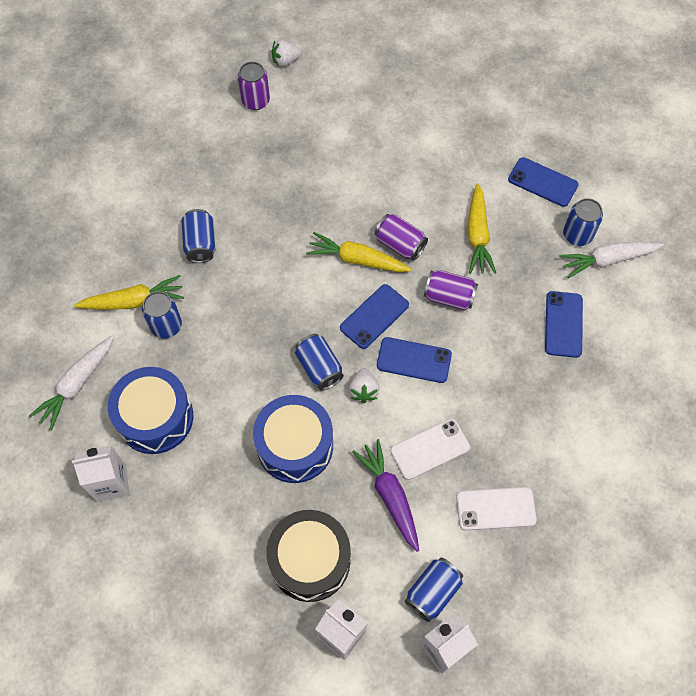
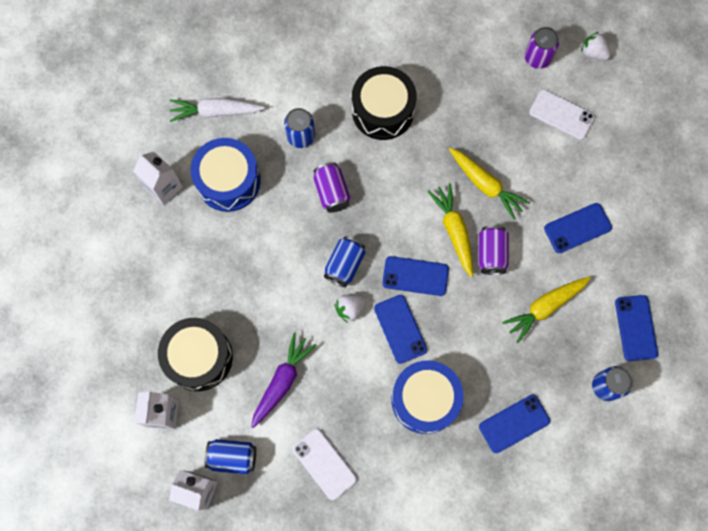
camera: 55 degrees right, 10 degrees up
(134, 301) = (303, 100): yellow carrot -> yellow carrot (485, 185)
(200, 244) = (383, 110): blue can -> black drum
(295, 445) = (274, 289): blue drum -> blue drum (425, 399)
(426, 168) = (577, 228): none -> blue phone
(430, 449) = (337, 387): white phone -> white phone (561, 115)
(449, 297) = (473, 321): purple can -> purple can (332, 192)
(607, 260) = (600, 424): white carrot -> none

